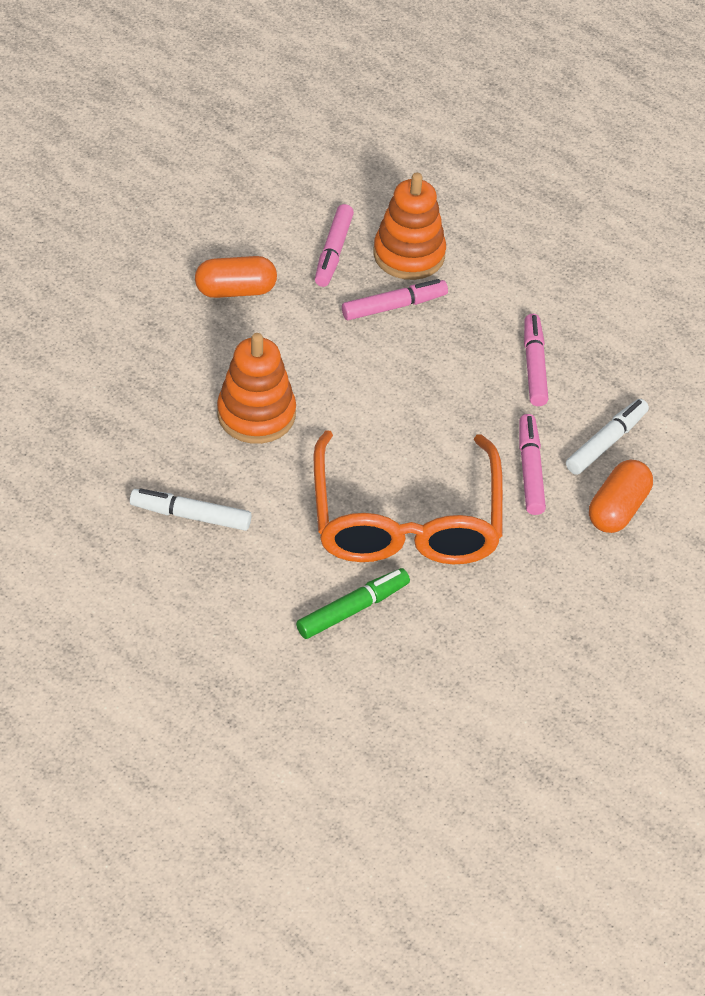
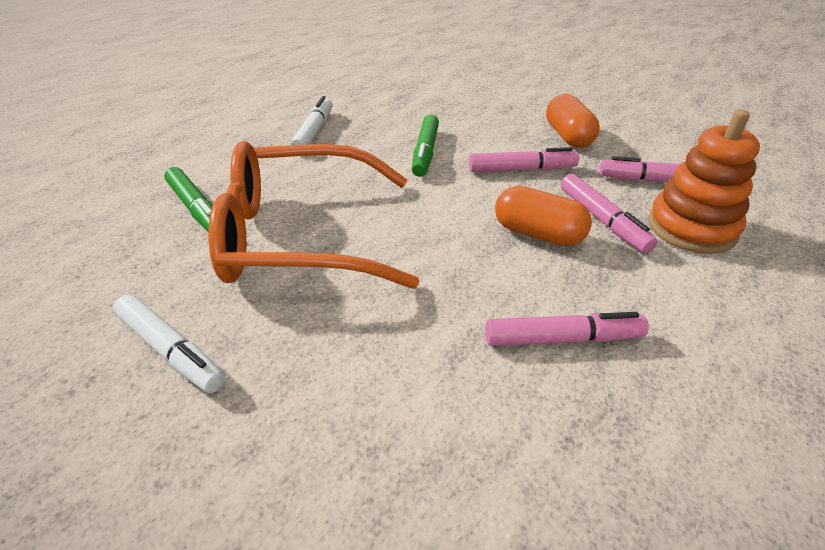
camera: 90 degrees right, 10 degrees down
(256, 414) = (425, 152): orange stacking toy -> green marker
(529, 470) = (373, 334): pink marker -> pink marker (522, 169)
(606, 442) = (436, 424): white marker -> white marker (171, 350)
(617, 509) = (302, 436): orange capsule -> orange capsule (538, 234)

